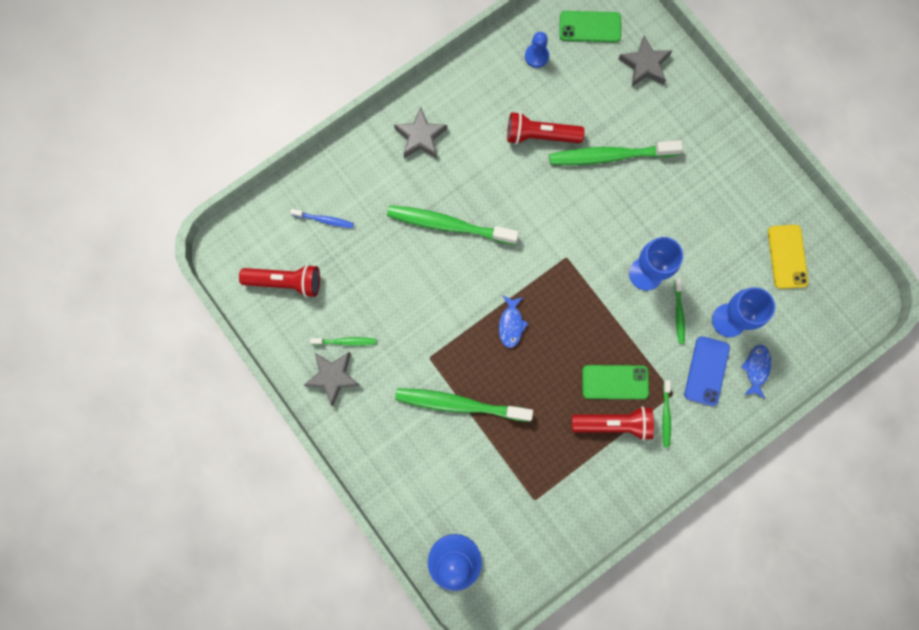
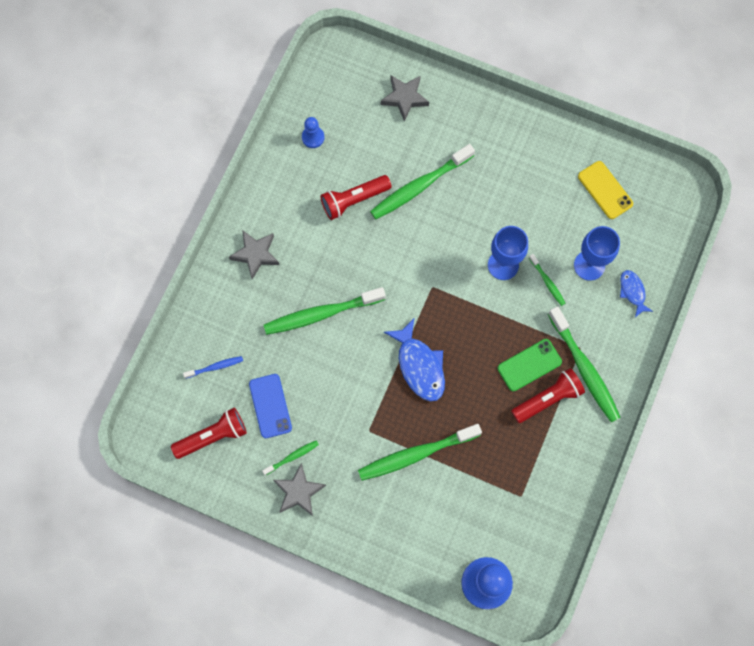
camera: 30 degrees left, 5 degrees down
(511, 324) = (419, 366): blue fish -> blue fish, size x1.74
(590, 27) = (342, 91): green phone -> none
(666, 415) = (584, 368): green toothbrush -> green toothbrush, size x2.08
(706, 371) = (595, 315): blue phone -> blue phone (270, 406)

